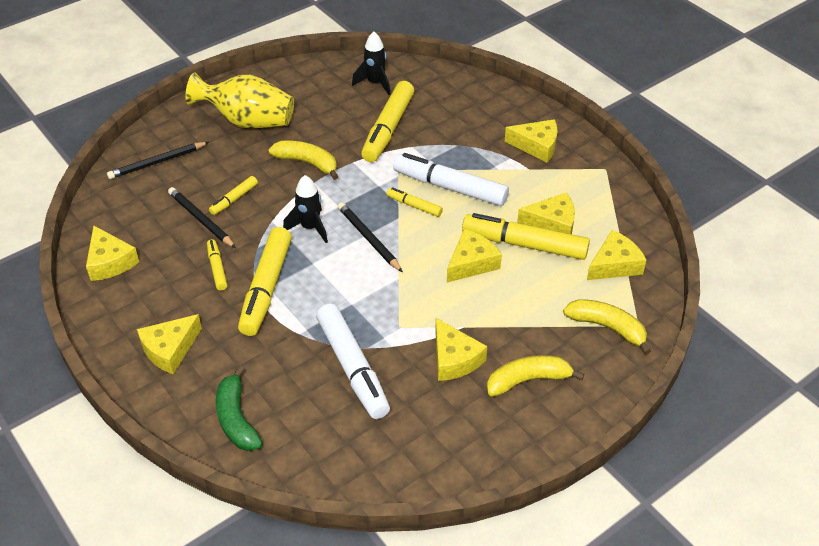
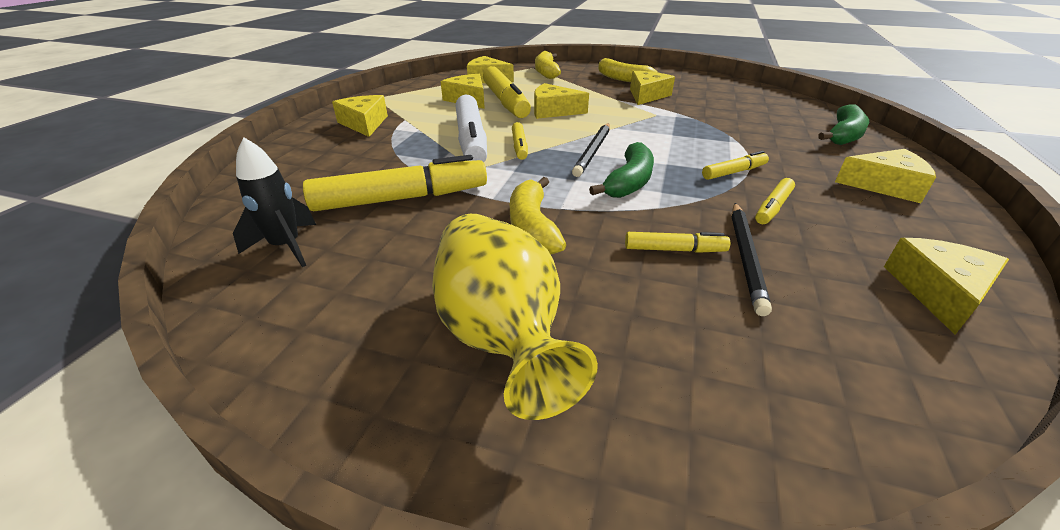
camera: 125 degrees left, 10 degrees down
(157, 162) = (743, 390): black pencil -> none
(266, 288) = (733, 172): yellow marker -> yellow marker, size x0.50
(310, 228) = (629, 182): black rocket -> green banana
(352, 367) = (719, 117): white marker -> none

